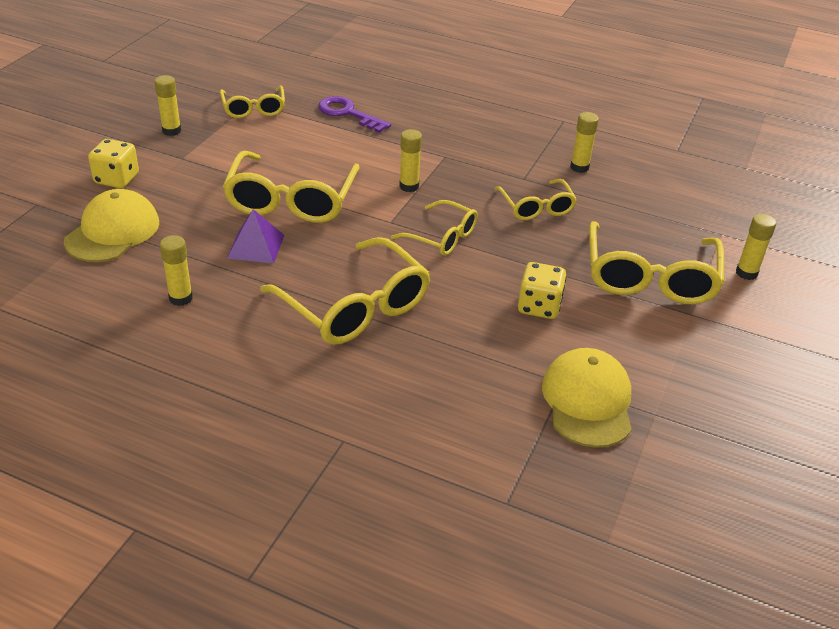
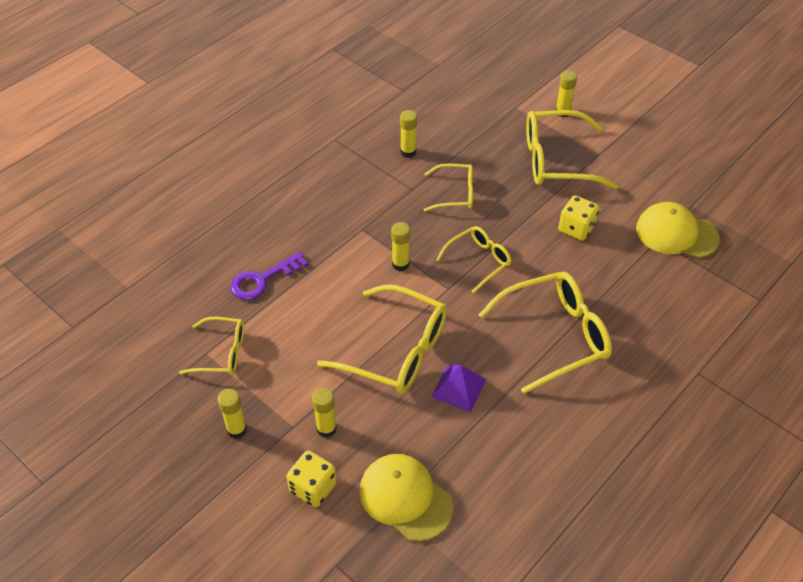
camera: 70 degrees left, 10 degrees up
(181, 298) = (519, 453): yellow glue stick -> yellow glue stick (326, 429)
(650, 277) = (556, 160): yellow glasses -> yellow glasses turned 150 degrees clockwise

